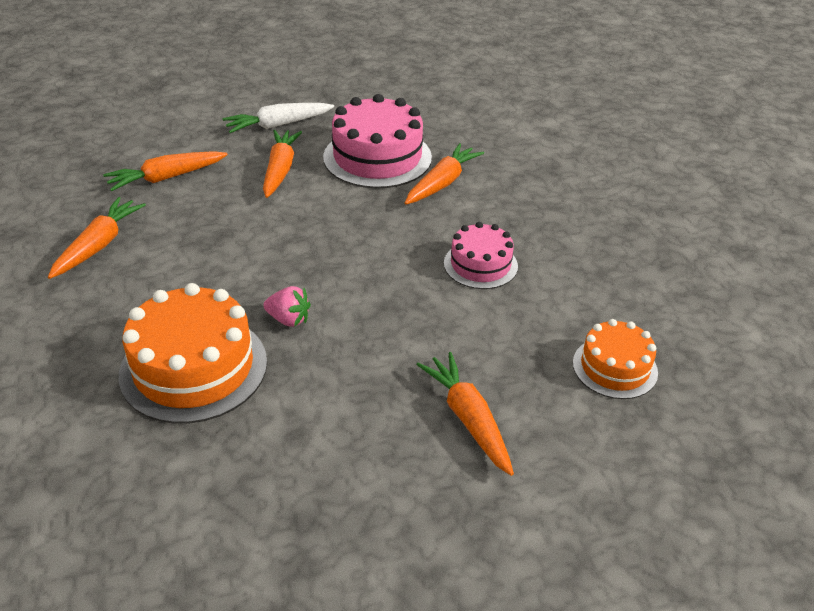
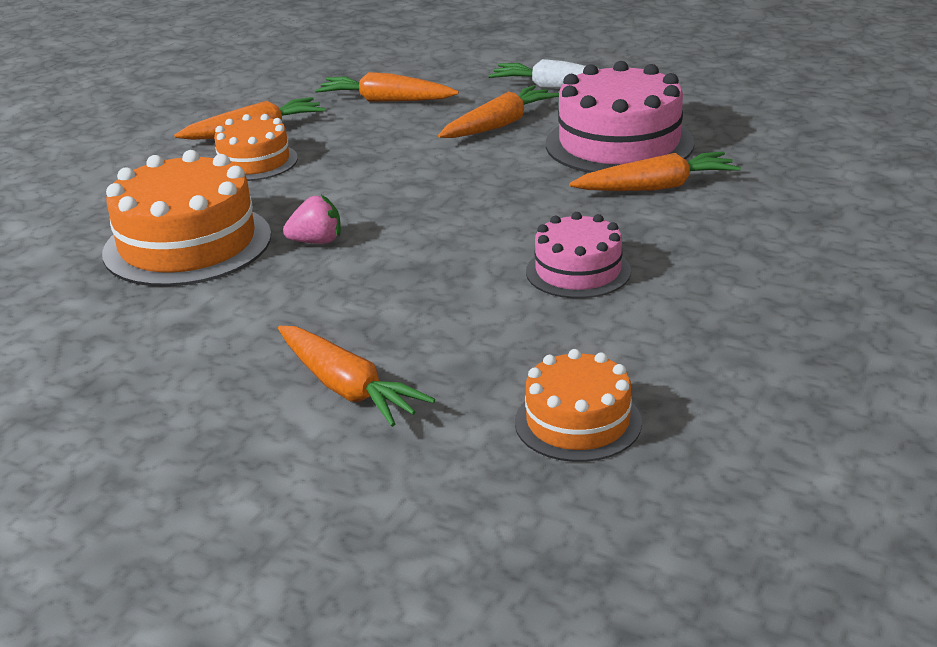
camera: 45 degrees right, 10 degrees down
(139, 272) = (254, 162): none -> orange cake
(288, 319) = (316, 241): pink strawberry -> pink strawberry turned 75 degrees counterclockwise
(468, 419) = (347, 388): orange carrot -> orange carrot turned 120 degrees clockwise

